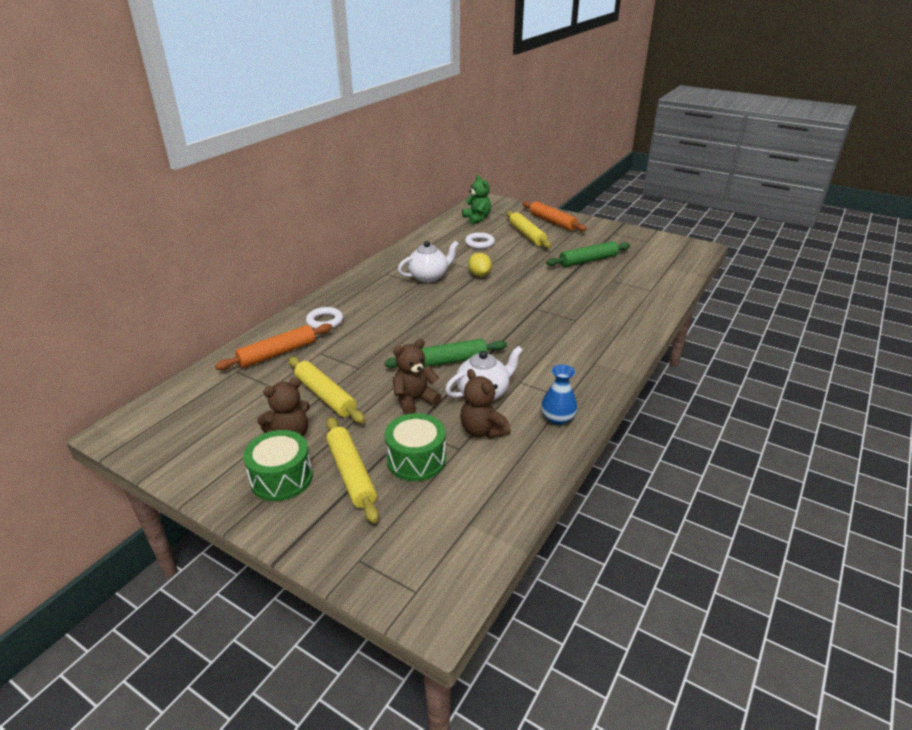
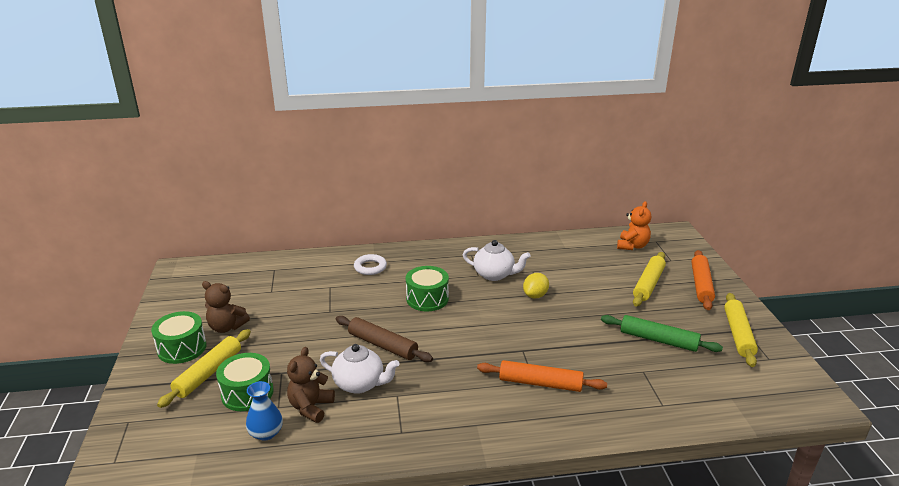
camera: 50 degrees right, 5 degrees down
(277, 353) = (310, 272): orange rolling pin -> orange rolling pin (540, 383)
(325, 396) = (282, 317): yellow rolling pin -> yellow rolling pin (738, 334)
(414, 316) = (427, 299): none -> green drum
(414, 400) = (316, 356): brown teddy bear -> none
(446, 361) = (382, 345): green rolling pin -> brown rolling pin
(477, 218) = (632, 246): green teddy bear -> orange teddy bear
(479, 243) = (589, 269): white ring -> none
(557, 418) = (366, 440): blue vase -> blue vase (266, 433)

